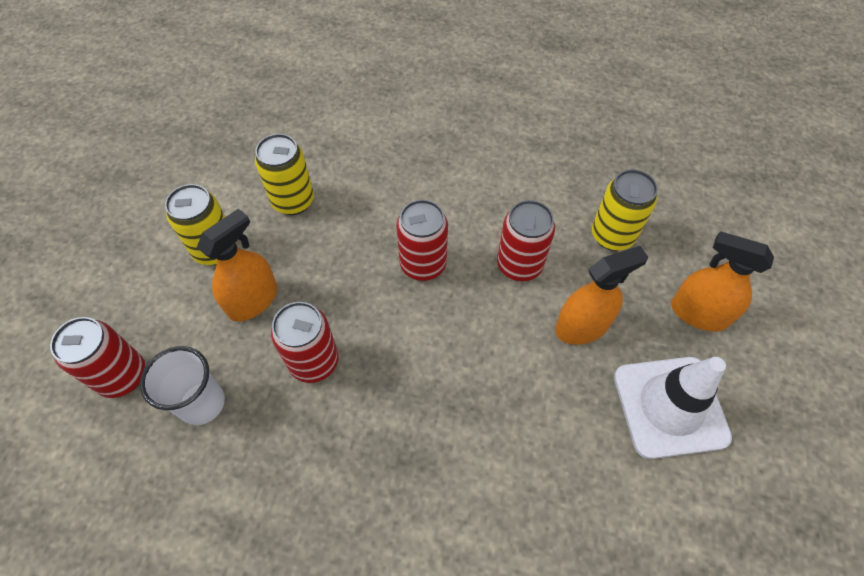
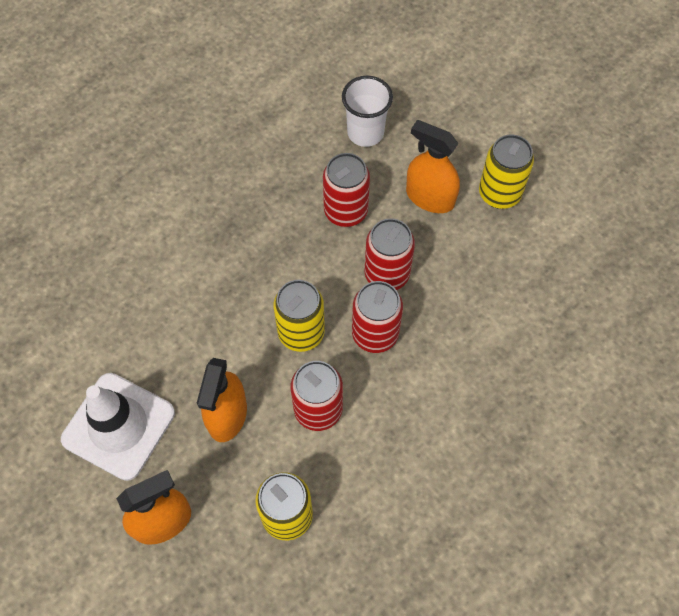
camera: 125 degrees right, 5 degrees up
(122, 376) = (422, 97): red can -> red can (387, 274)
(253, 300) = (430, 197): orange spray bottle -> orange spray bottle turned 135 degrees clockwise
(293, 201) = (515, 273): yellow can -> yellow can (301, 333)

